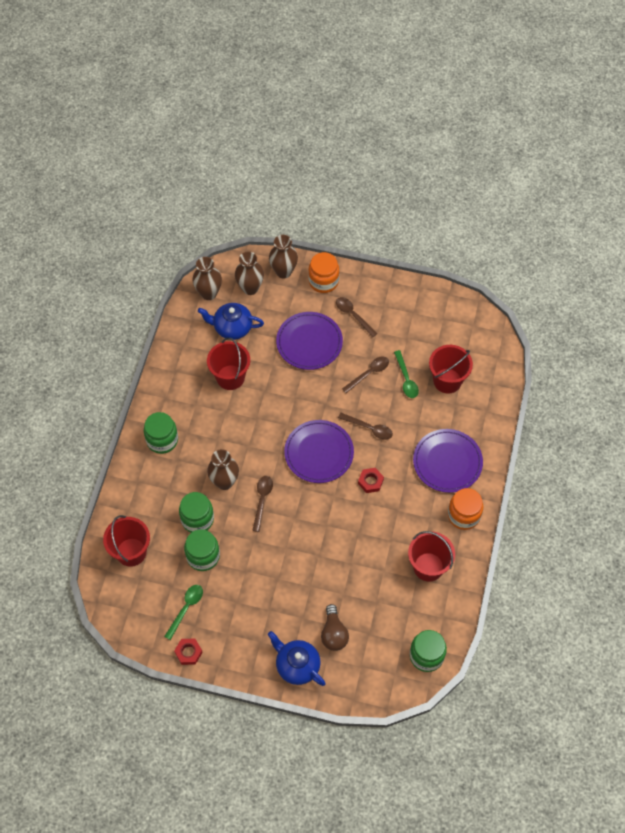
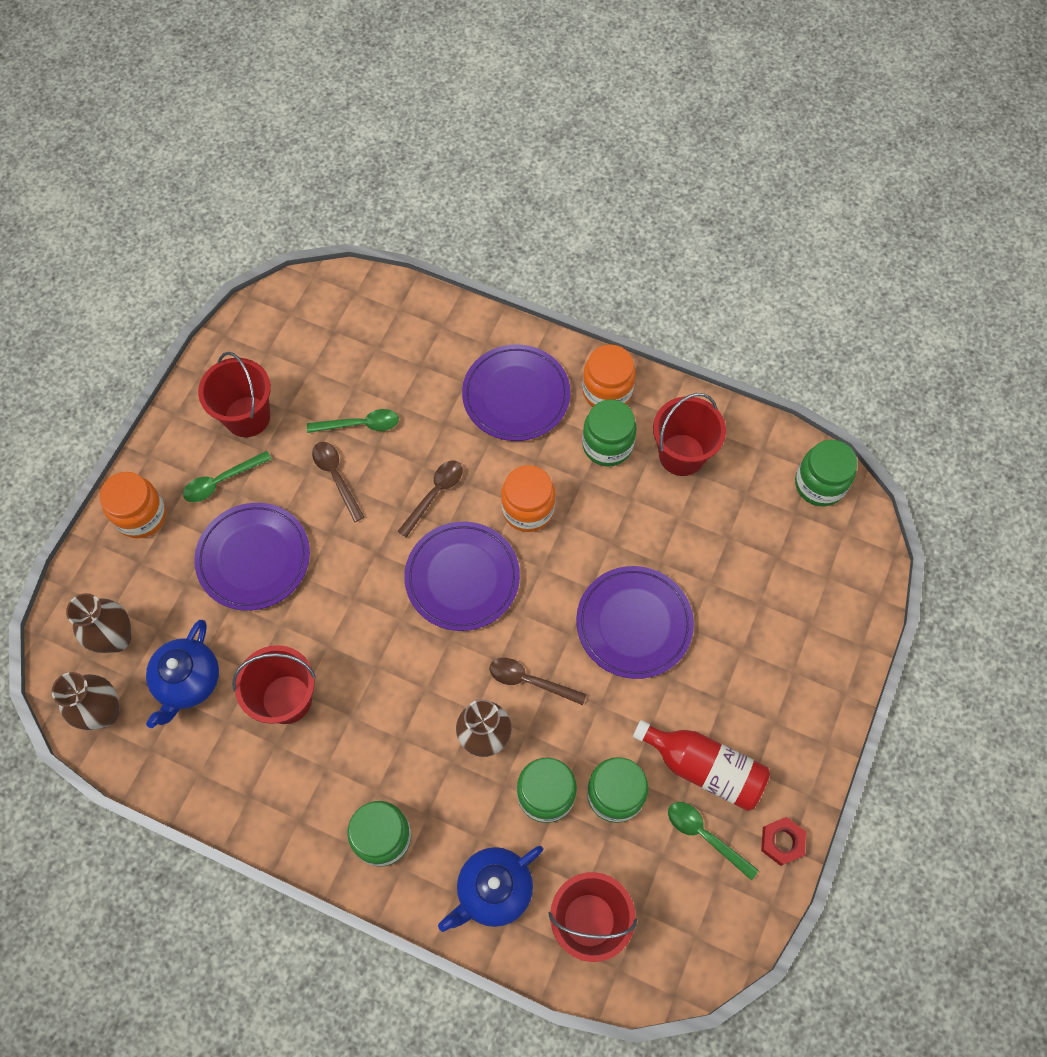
camera: 80 degrees left, 5 degrees up
(226, 603) = (704, 768): none -> red bottle
(283, 271) = (101, 577): brown vase -> none
(297, 665) = (818, 671): blue teapot -> blue teapot (493, 890)
(308, 553) = (634, 623): none -> purple plate
(334, 633) = (772, 608): brown light bulb -> none
(353, 315) = (221, 481): brown spoon -> green spoon
(370, 481) = (528, 509): red nut -> orange jar
(425, 521) = (607, 445): none -> green jar
(447, 381) = (377, 368): red bucket -> red bucket (247, 416)

